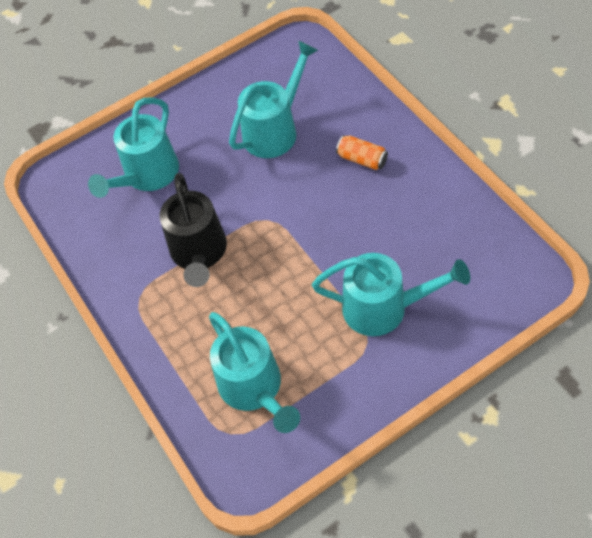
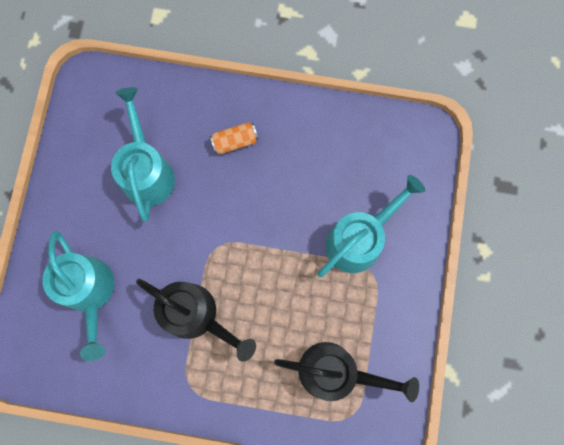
camera: 55 degrees left, 20 degrees up
(255, 389) = (336, 372): turquoise watering can -> black watering can

